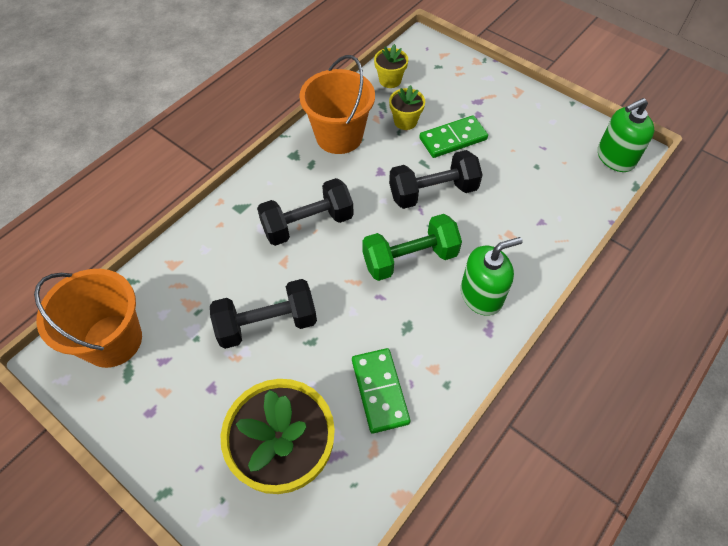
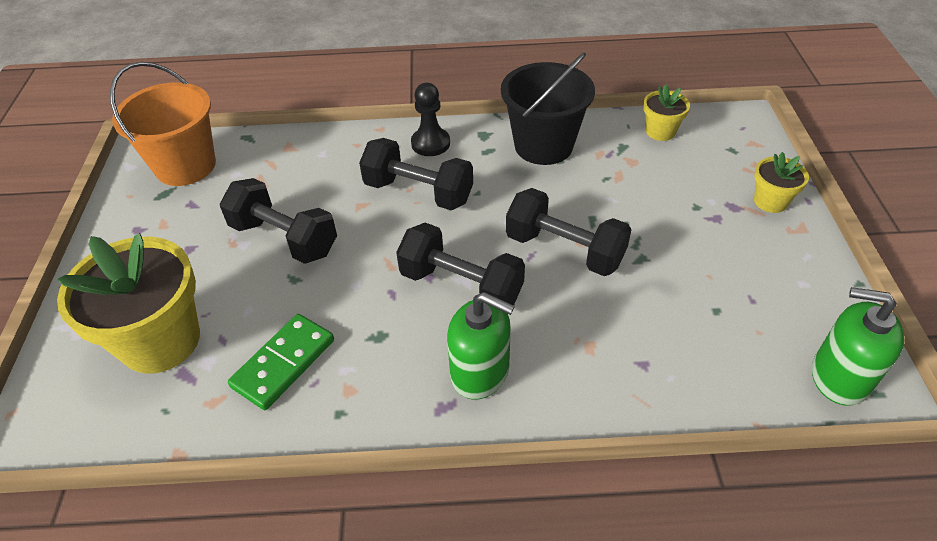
camera: 50 degrees right, 10 degrees down
(269, 186) = (430, 143): none -> black pawn
(339, 136) = (543, 146): orange bucket -> black bucket
(405, 121) = (625, 174): yellow flower pot -> yellow flower pot (770, 201)
(410, 259) = (461, 286): green dumbbell -> black dumbbell
(453, 139) = (654, 221): green domino -> none

